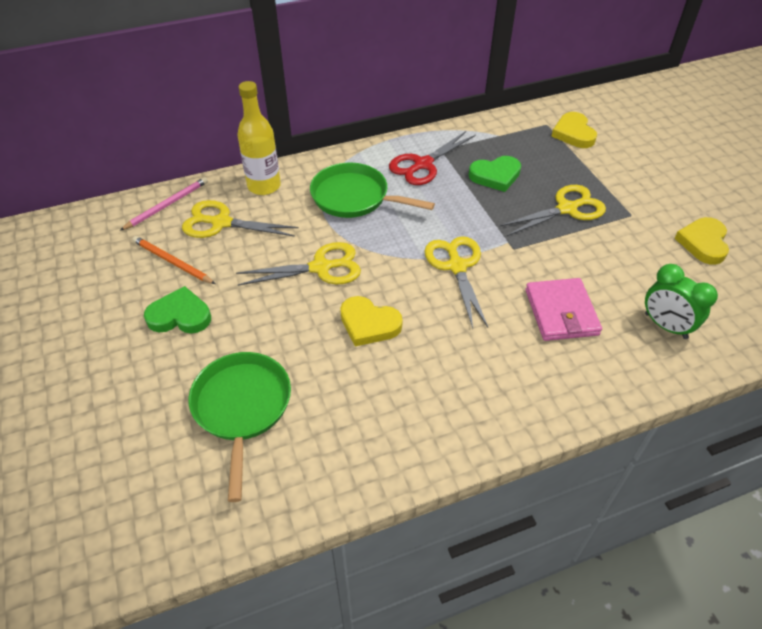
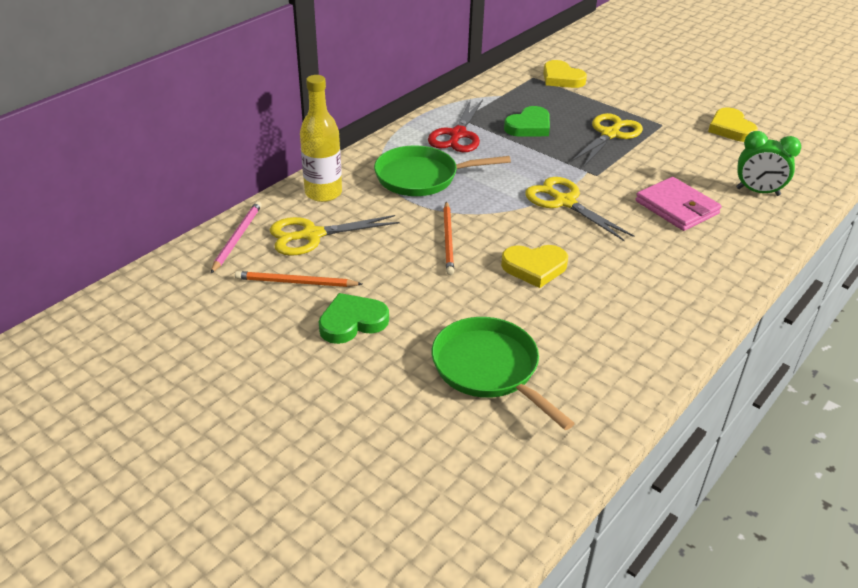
camera: 30 degrees left, 10 degrees down
(321, 267) = (448, 240): yellow scissors -> orange pencil

